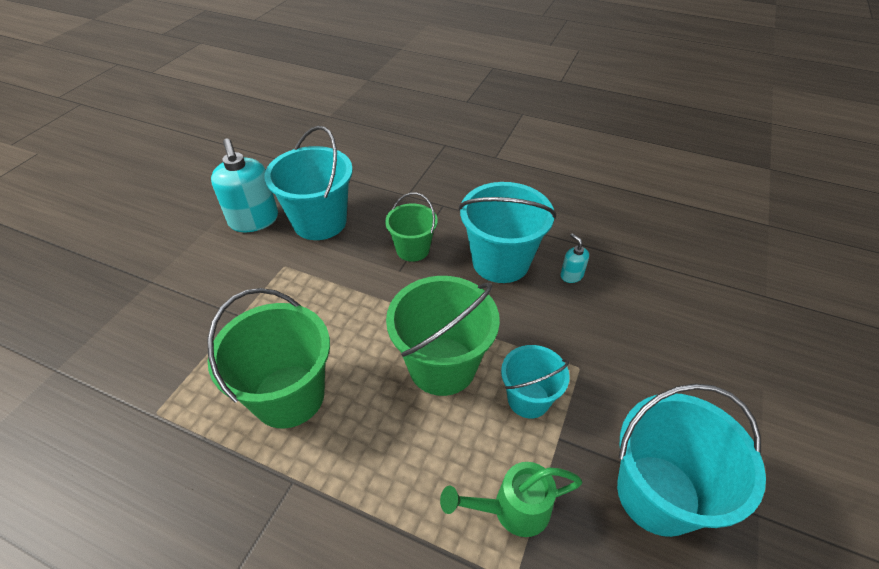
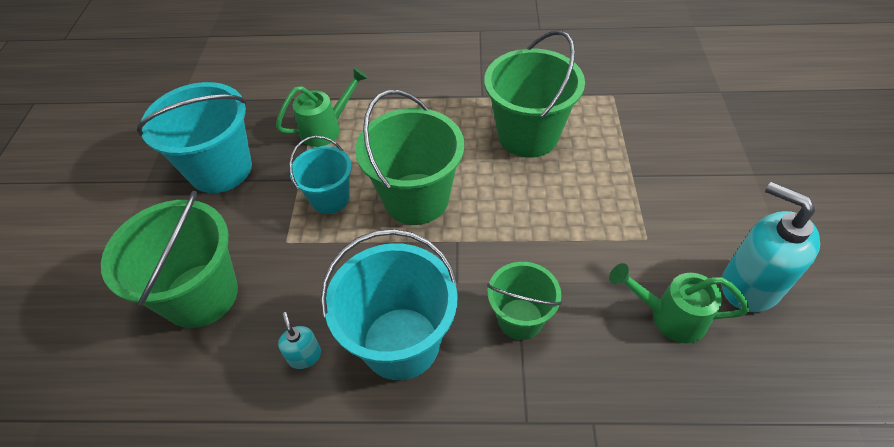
camera: 160 degrees right, 5 degrees up
(320, 222) = (668, 316): turquoise bucket -> green watering can
(571, 275) = (305, 356): turquoise soap dispenser -> turquoise soap dispenser turned 150 degrees counterclockwise
(659, 345) = (201, 295): none -> green bucket

